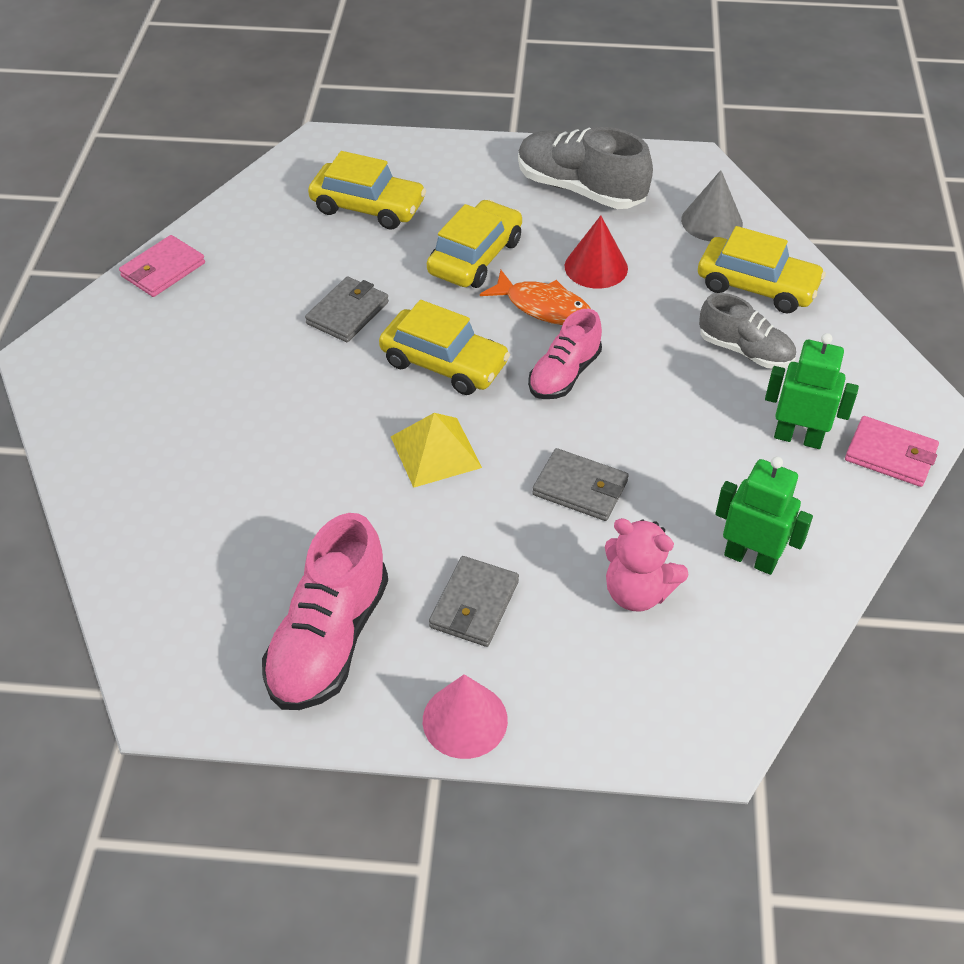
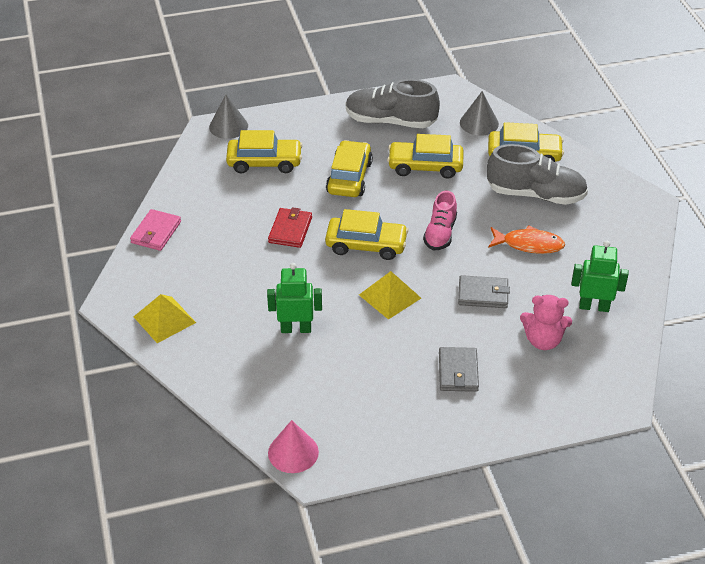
camera: 20 degrees left, 5 degrees down
(98, 398) = (164, 319): none -> yellow pyramid
(329, 639) = (387, 413): pink shoe -> none
(347, 313) = (290, 230): grey wallet -> red wallet
(348, 145) = (228, 126): none -> grey cone
(465, 720) = (485, 431): pink cone -> pink cone (293, 452)
(543, 307) = (407, 197): orange fish -> orange fish (529, 244)
(596, 267) = (425, 166): red cone -> yellow car
(745, 351) = (535, 194): grey shoe -> grey shoe, size x1.58
(798, 437) = (588, 235): green robot -> green robot (296, 329)
(890, 455) = (641, 232): pink wallet -> none

